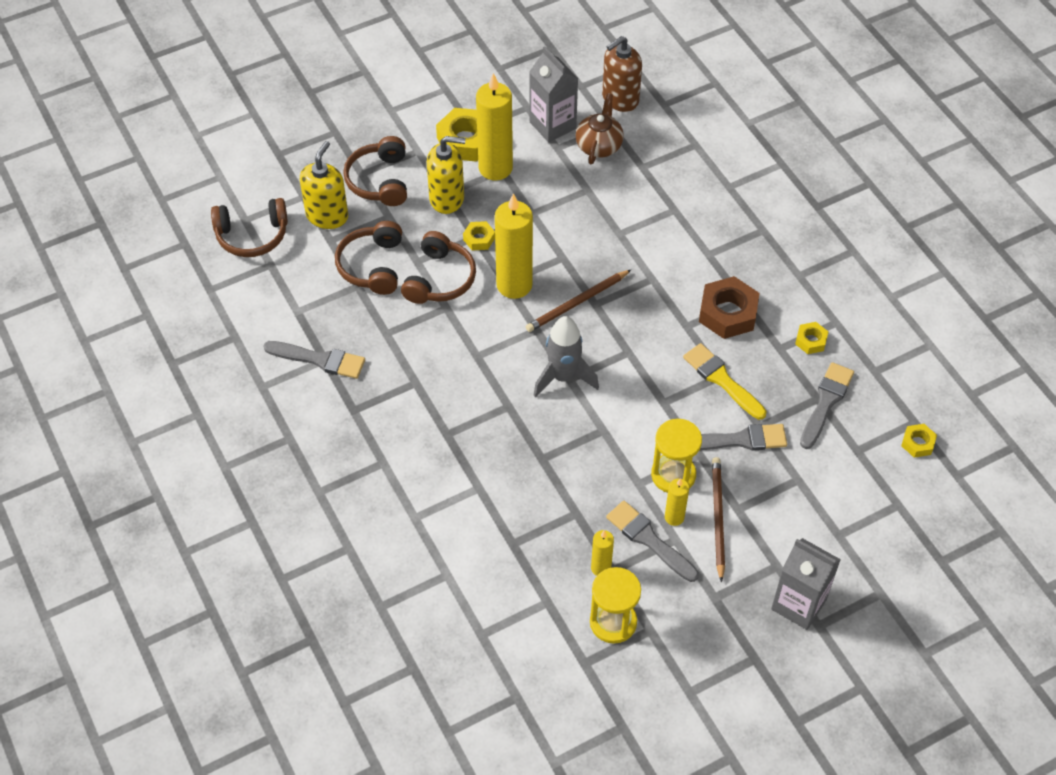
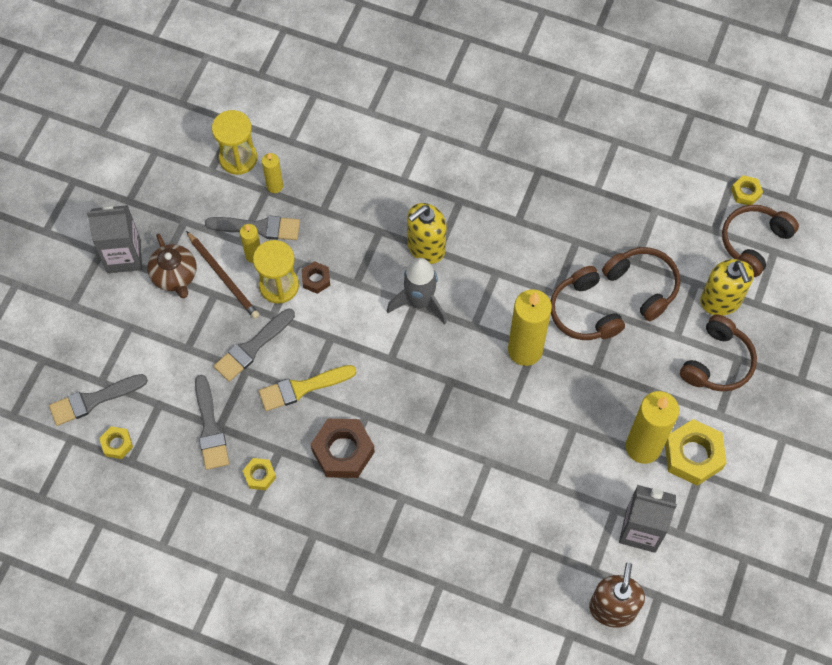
camera: 140 degrees right, 10 degrees up
(319, 360) = (599, 187): grey brush -> grey brush (93, 400)
(379, 180) = (717, 362): brown headphones -> brown headphones turned 75 degrees clockwise
(447, 198) = (650, 387): yellow soap dispenser -> yellow soap dispenser (426, 247)
(479, 239) = (590, 370): yellow nut -> yellow nut (745, 193)
(577, 303) = (465, 371): brown pencil -> none
(599, 145) = (583, 540): brown teapot -> brown teapot (175, 276)
(635, 457) = (316, 279): none -> brown nut
(722, 380) = (302, 388): yellow brush -> yellow brush turned 150 degrees clockwise

